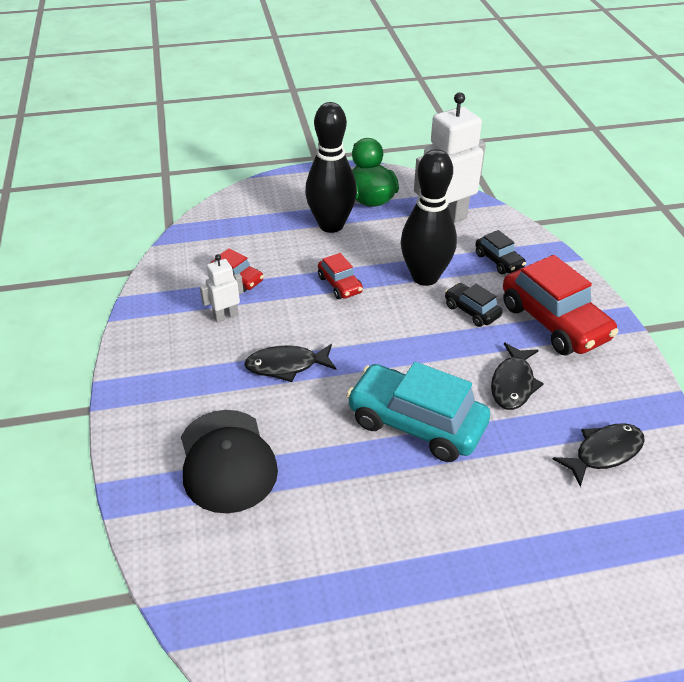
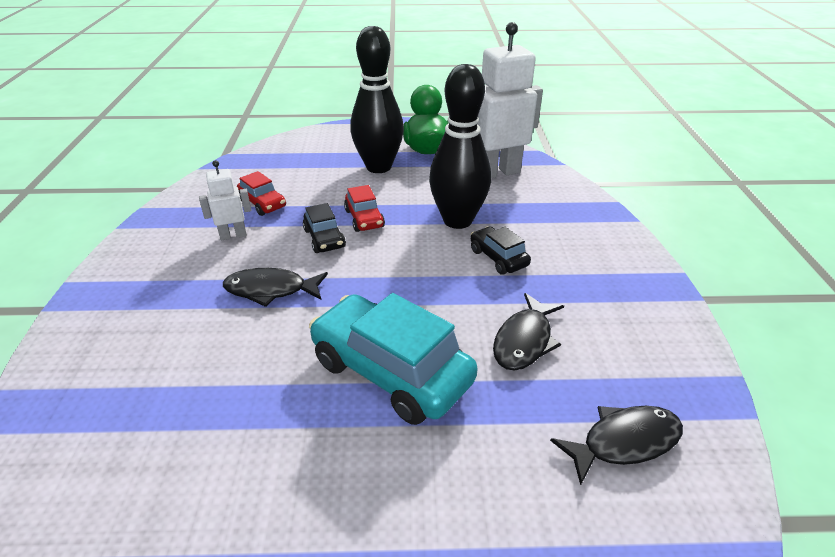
camera: 10 degrees right, 5 degrees down
(227, 461) = (151, 384): black cap -> none
(499, 261) = (543, 213): black car -> black car (324, 239)
(554, 322) = (591, 279): red car -> none

